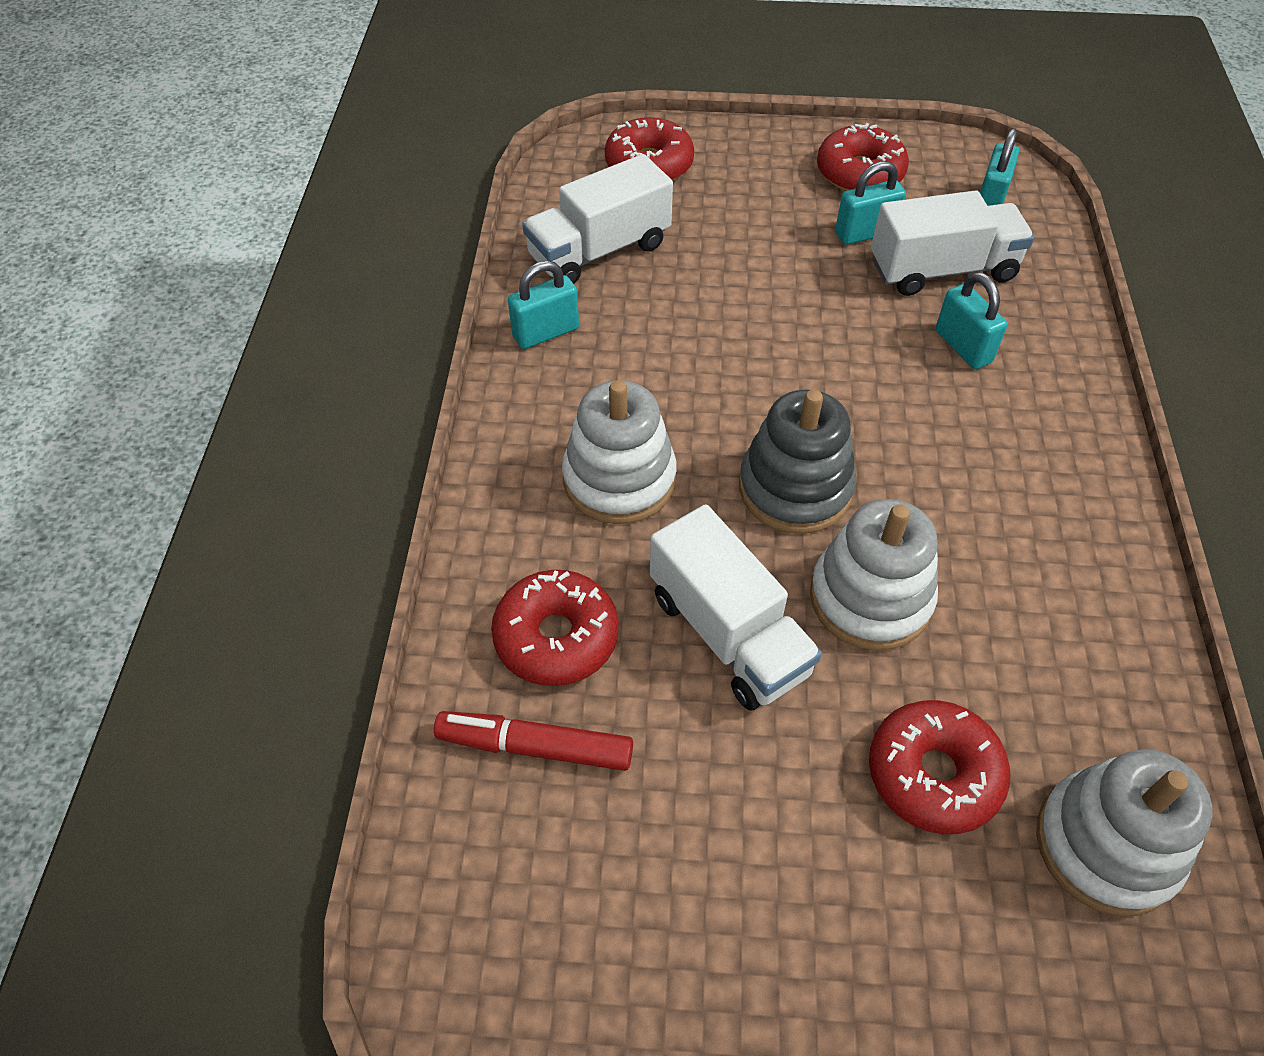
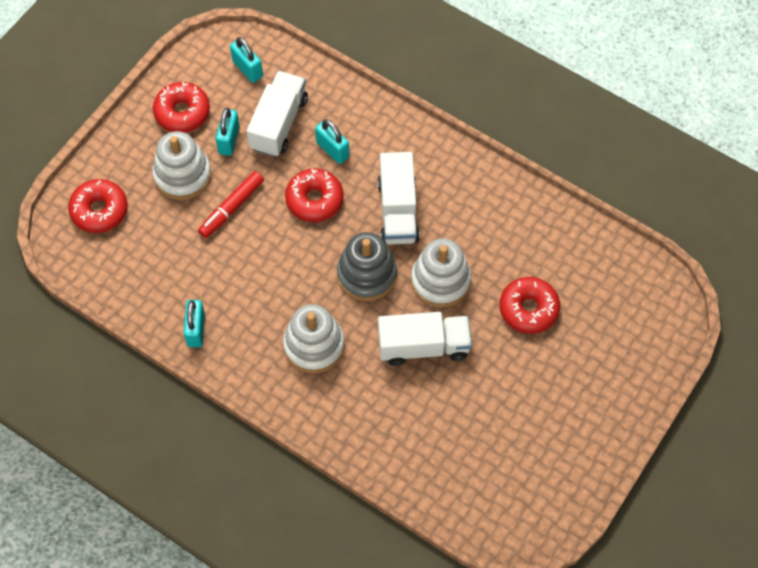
camera: 60 degrees left, 10 degrees up
(535, 747) = (430, 450): red marker -> red marker (231, 208)
(556, 637) = (383, 416): red donut -> red donut (314, 200)
(599, 251) = (152, 273): white truck -> white truck (398, 211)
(963, 347) = (332, 150): turquoise padlock -> turquoise padlock turned 45 degrees clockwise
(1106, 845) = (588, 270): white stacking toy -> white stacking toy (182, 175)

